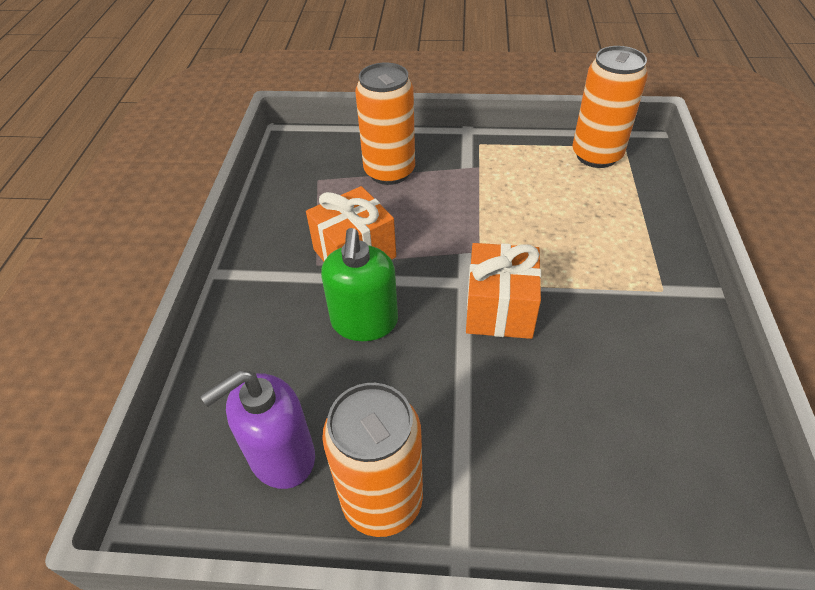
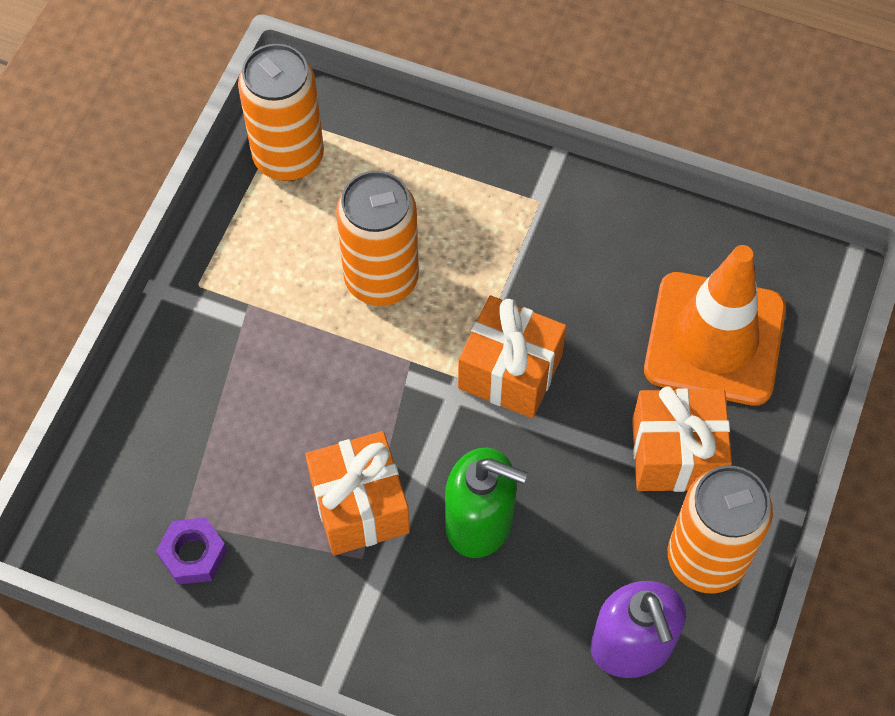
camera: 75 degrees left, 15 degrees up
(297, 188) = (193, 554): none -> purple nut
(389, 172) = (209, 420): orange can -> orange can (381, 279)
(479, 448) = (676, 454): none -> orange gift
(616, 454) = (714, 339): none -> orange traffic cone

